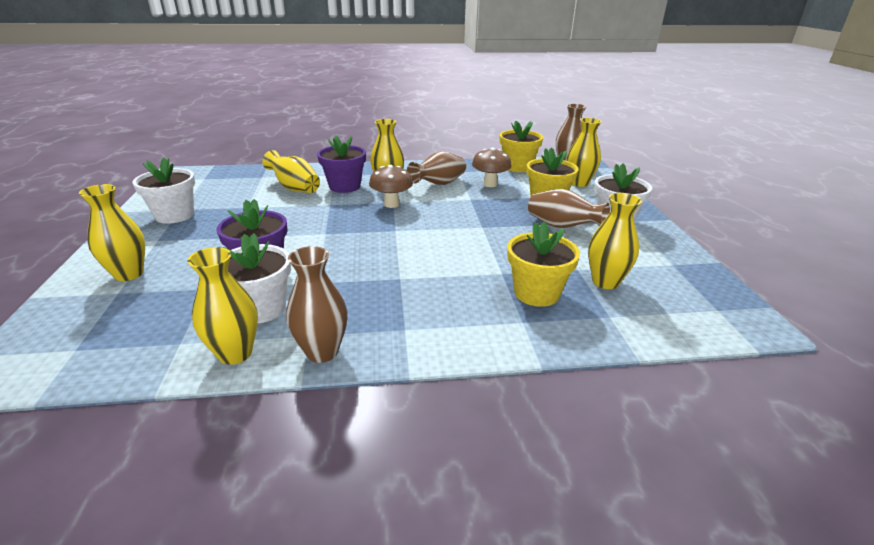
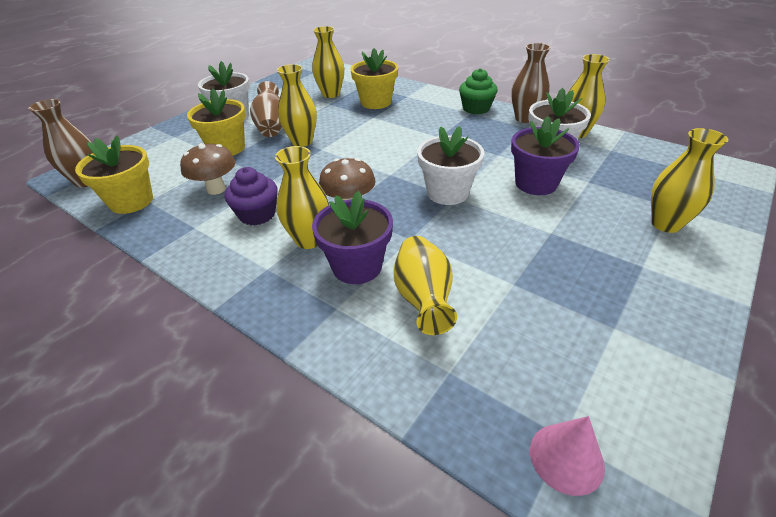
camera: 135 degrees left, 10 degrees up
(175, 215) = (623, 313): white flower pot -> white flower pot (447, 193)
(201, 175) = (566, 458): none -> pink cone
(405, 340) = (476, 108): none -> green cupcake
(438, 184) = (257, 214): brown vase -> purple cupcake
(579, 183) = (153, 154): yellow vase -> yellow vase (302, 141)

